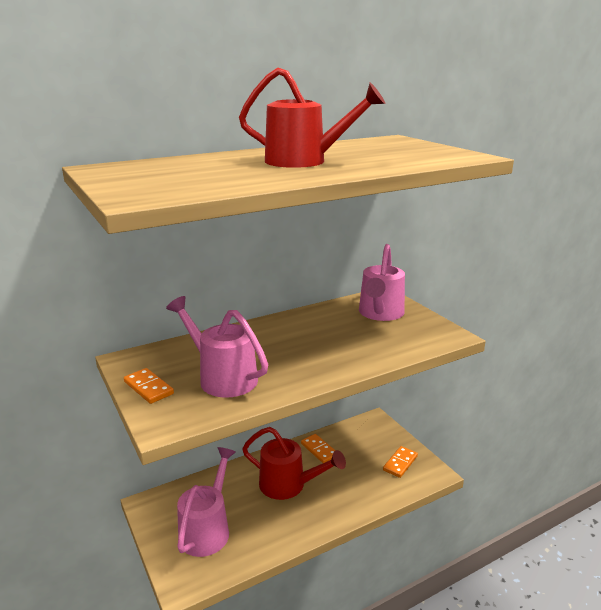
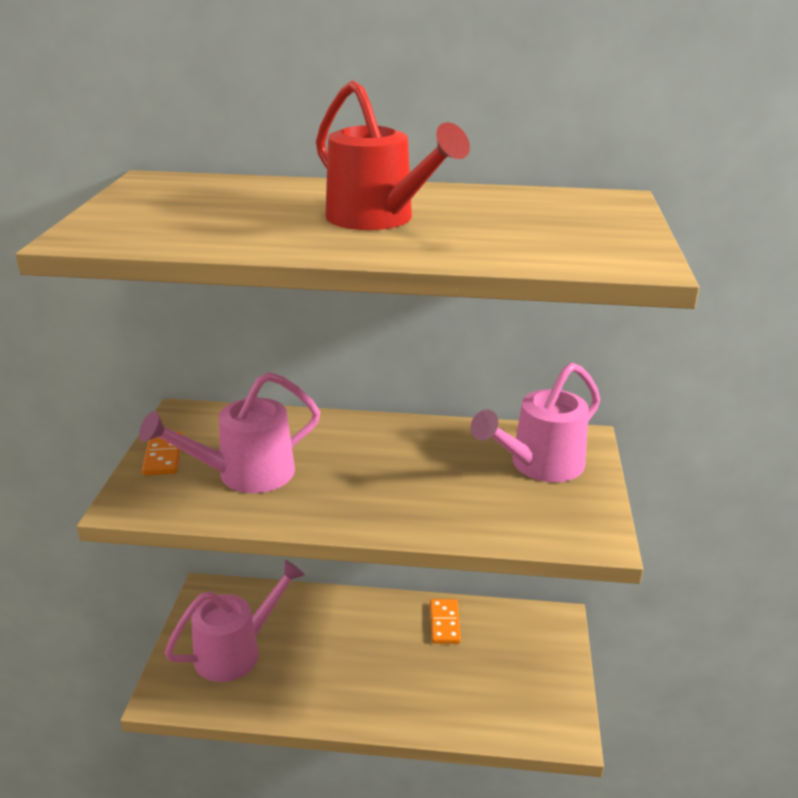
camera: 35 degrees right, 5 degrees up
(222, 377) = (244, 474): pink watering can -> pink watering can turned 105 degrees counterclockwise
(289, 485) = (366, 648): red watering can -> none
(400, 463) = (533, 695): orange domino -> none

